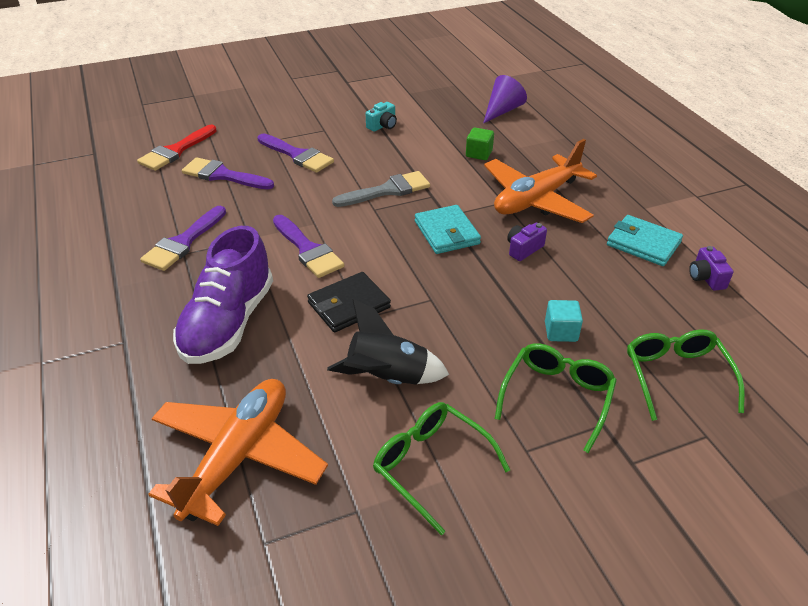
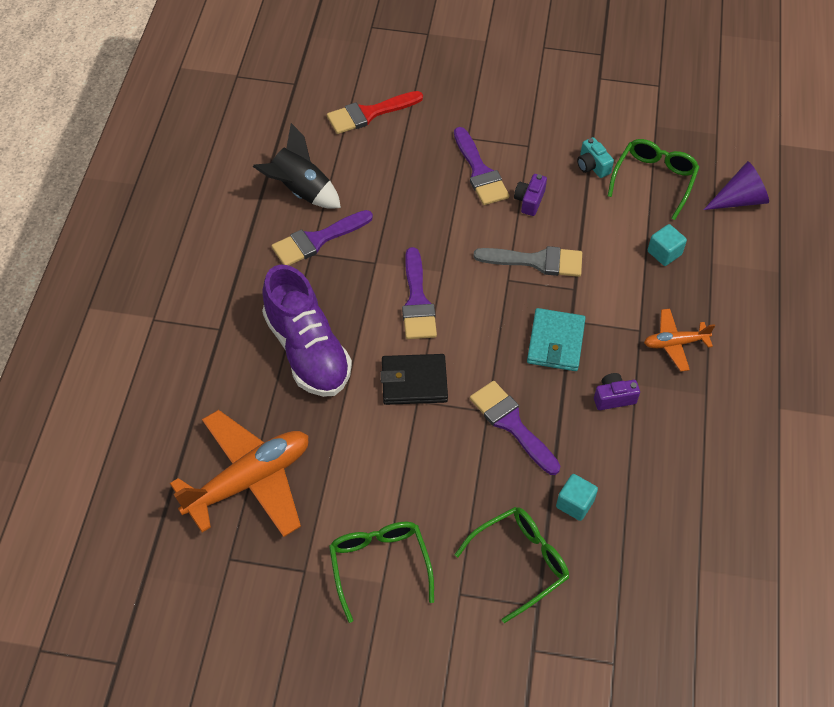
camera: 30 degrees right, 15 degrees up
(223, 175) = (395, 168): purple brush -> purple brush (511, 424)
(228, 323) = (307, 350): purple shoe -> purple shoe turned 75 degrees counterclockwise
(382, 126) = (592, 166): turquoise camera -> turquoise camera turned 75 degrees clockwise
(387, 378) = (398, 471): black rocket -> black rocket (300, 191)
(479, 154) = (664, 253): green cube -> turquoise cube
(536, 200) = (675, 343): orange plane -> orange plane, size x0.51
(643, 243) = (737, 450): turquoise wallet -> none
(676, 376) = (638, 600): green glasses -> green glasses (654, 180)
(706, 278) = (762, 519): purple camera -> purple camera (529, 201)

